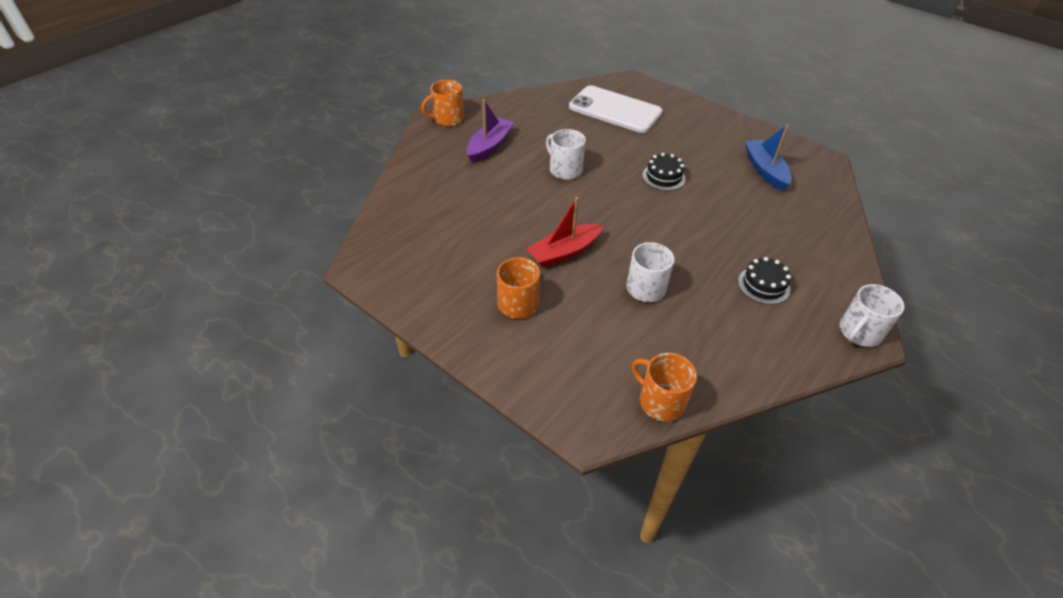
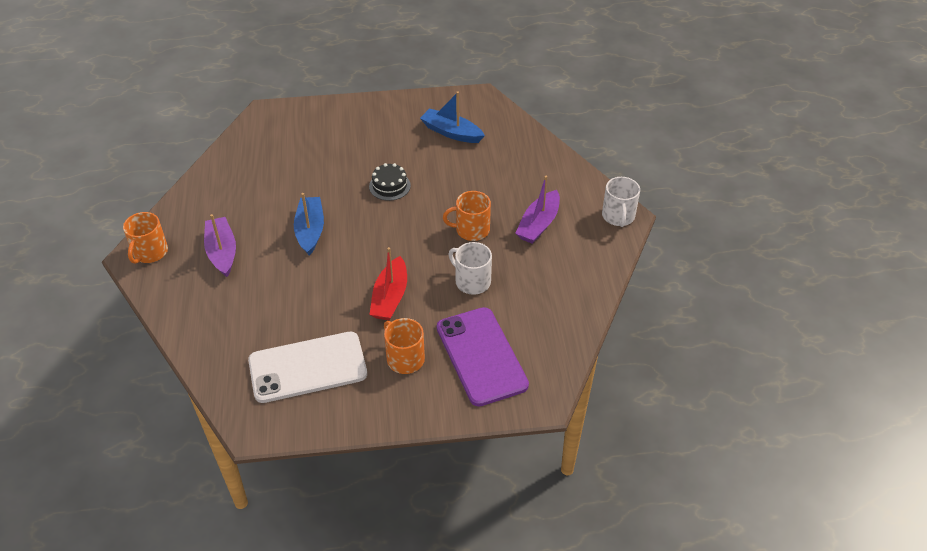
camera: 45 degrees left, 0 degrees up
(565, 170) = (310, 231): white mug -> blue boat
(580, 349) = (481, 356): none -> purple phone
(615, 110) = (285, 149): white phone -> white phone (308, 367)
(660, 401) = (562, 349): orange mug -> orange mug (471, 230)
(763, 285) = (538, 224): black cake -> purple boat

